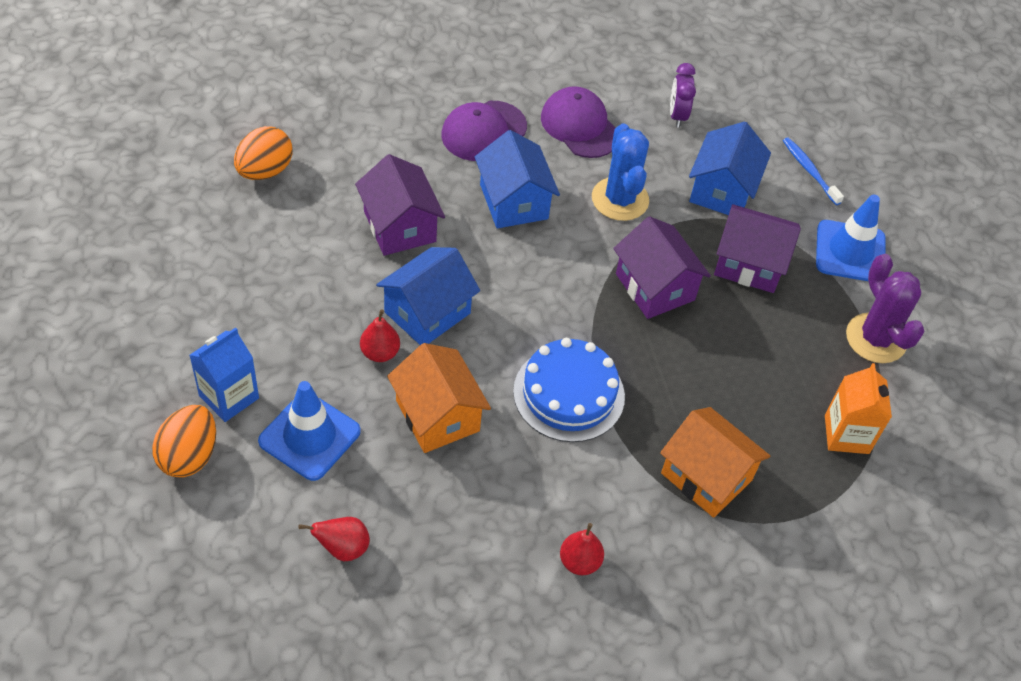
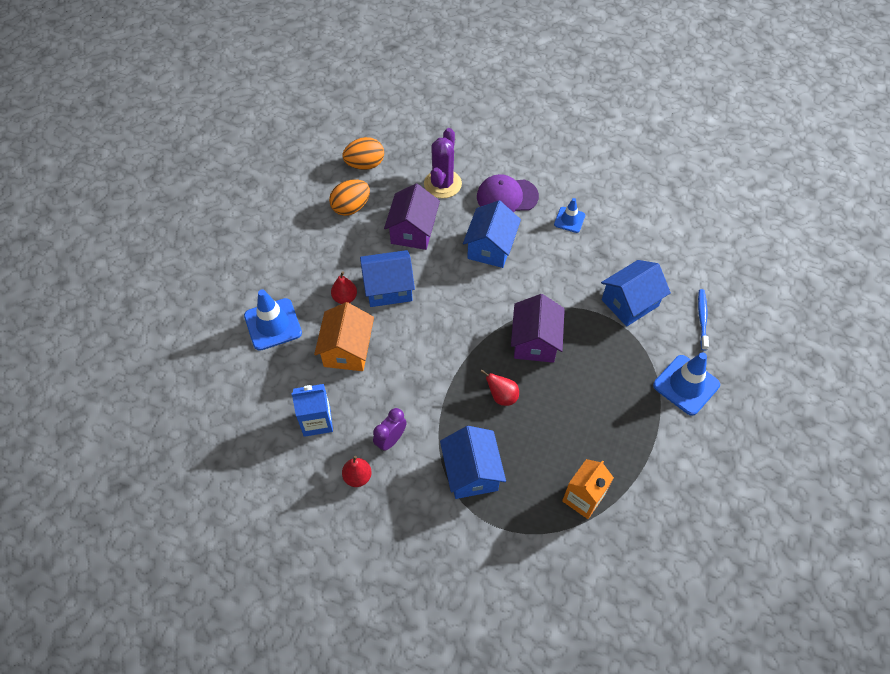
camera: 40 degrees right, 5 degrees up
(189, 455) = (207, 302): orange egg -> orange egg (351, 207)
(229, 397) = (250, 281): blue carton -> blue carton (317, 421)
(343, 548) = (242, 394): red pear -> red pear (502, 396)
(569, 394) = (430, 377): blue cake -> none
(580, 126) = (569, 220): purple cap -> blue traffic cone
(620, 199) = (557, 277): blue cactus -> none
(677, 115) = (639, 241): purple clock -> purple clock (391, 440)
(706, 476) = (471, 472): orange house -> blue house
(749, 264) = (608, 358): purple house -> none
(876, 338) = (655, 450): purple cactus -> purple cactus (442, 184)

